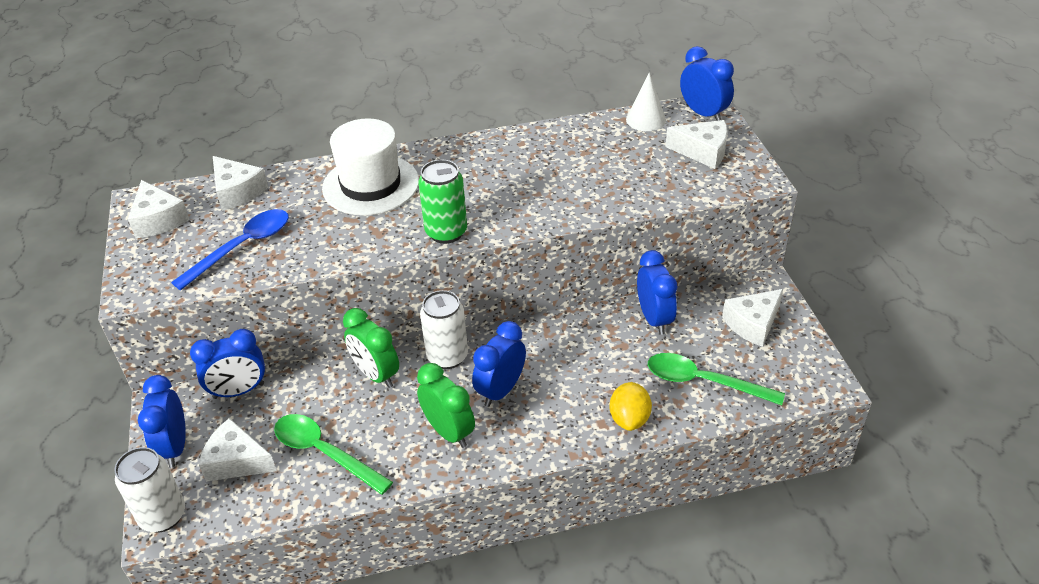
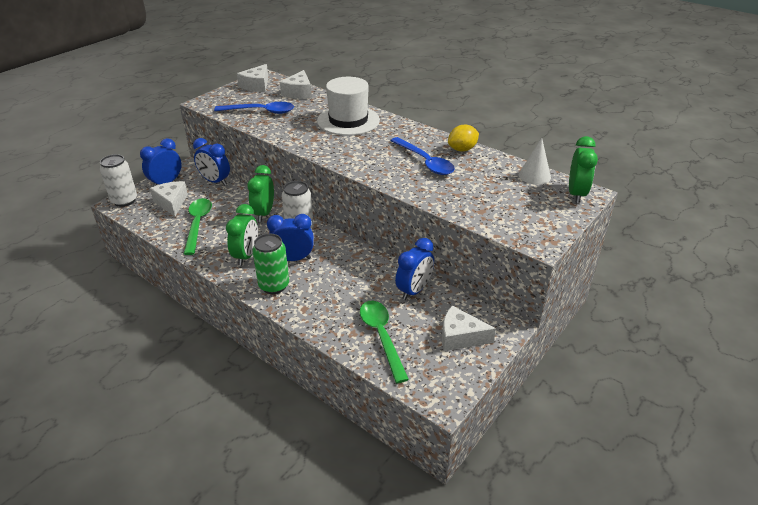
camera: 50 degrees right, 5 degrees down
(446, 232) = (338, 156): green can -> green can (274, 285)
(536, 174) = (425, 162): none -> blue spoon
(629, 419) = (318, 318): yellow lemon -> yellow lemon (462, 149)
(703, 114) = (576, 194): blue clock -> green clock
(703, 152) = (535, 209): white cheese -> none

